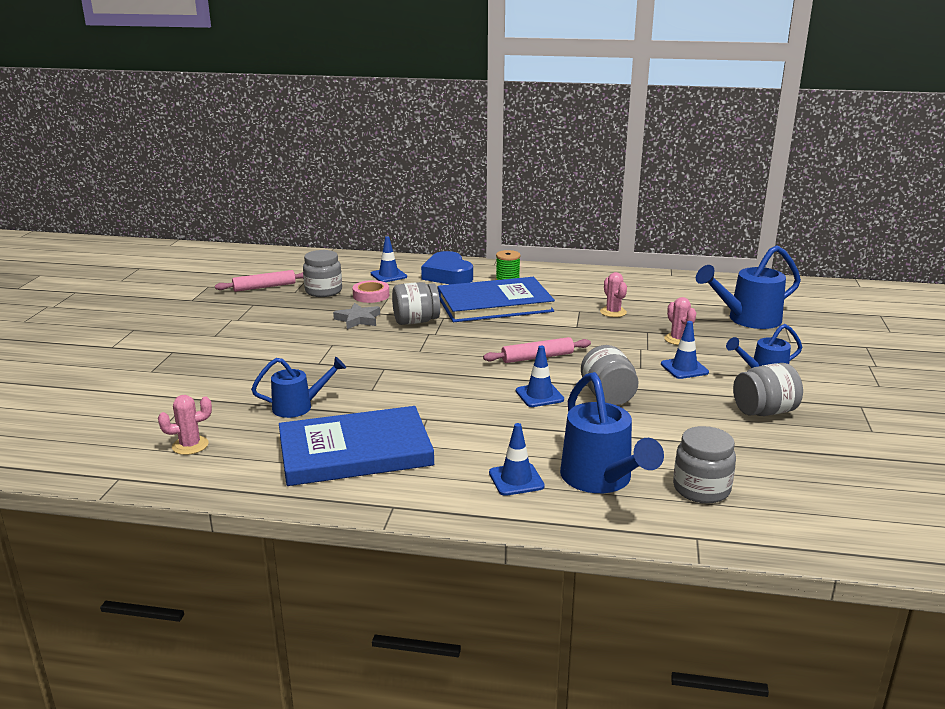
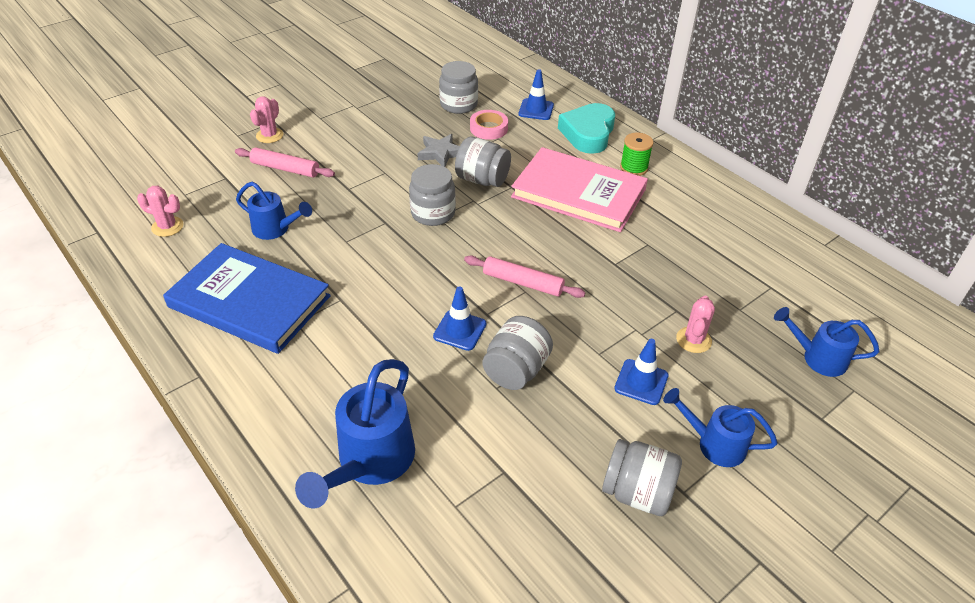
camera: 40 degrees right, 20 degrees up
(264, 287) = (422, 78): pink rolling pin -> pink rolling pin (285, 169)
(448, 275) = (588, 133): blue heart -> turquoise heart
(494, 304) = (578, 193): blue book -> pink book
(516, 479) = (311, 412): blue traffic cone -> none
(613, 312) = (679, 264): pink cactus -> pink cactus (269, 135)
(701, 489) = (433, 538): grey jar -> grey jar (433, 213)
(748, 319) = (818, 358): blue watering can -> blue watering can, size x0.62

